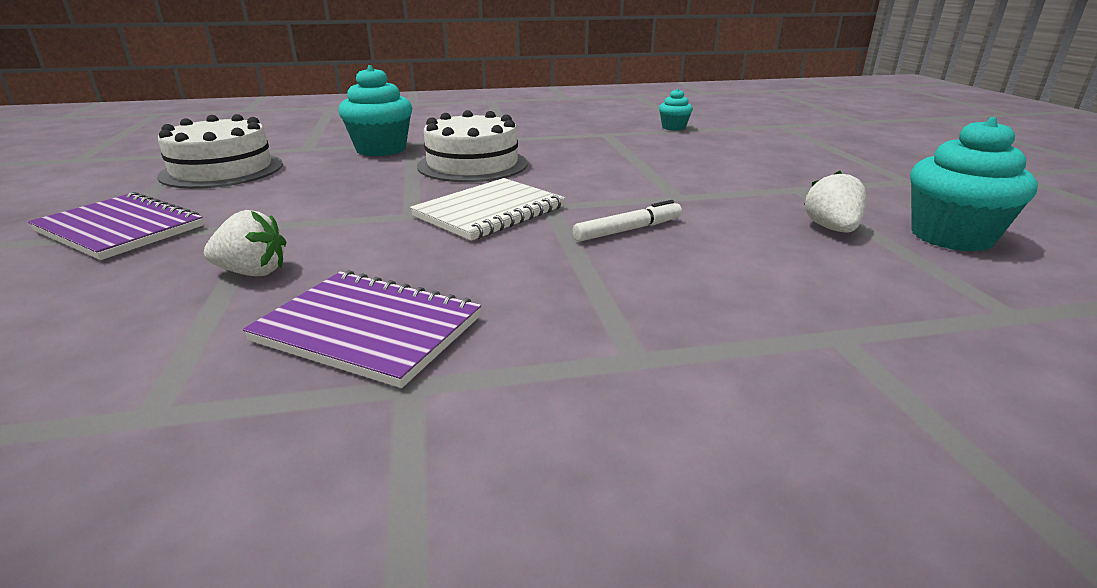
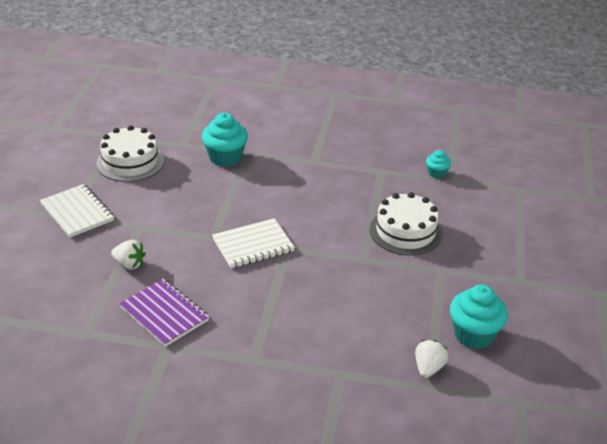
camera: 20 degrees right, 10 degrees up
(119, 229) = (77, 212): purple notebook -> white notebook
(472, 164) = (270, 191): white cake -> white cake (405, 231)
(628, 230) = (312, 281): white marker -> none
(831, 229) = (418, 310): white strawberry -> white strawberry (428, 368)

